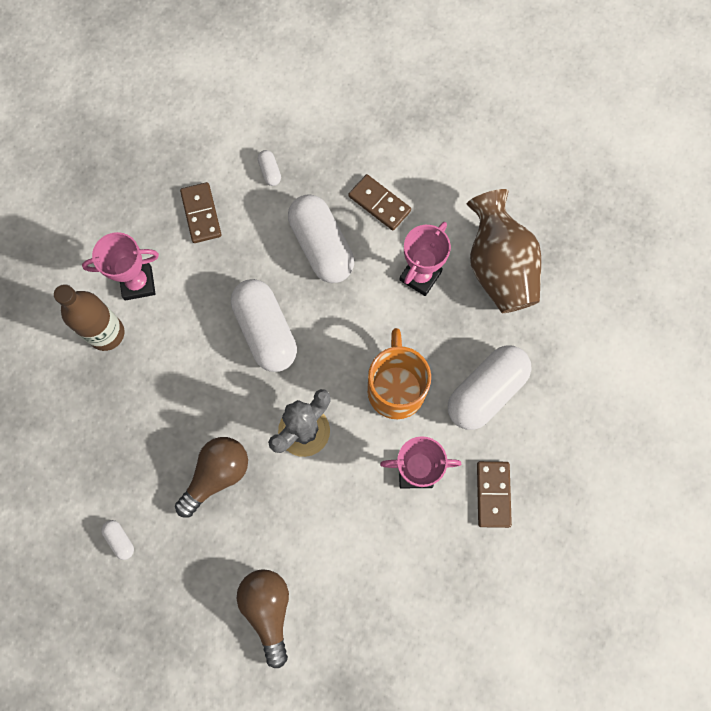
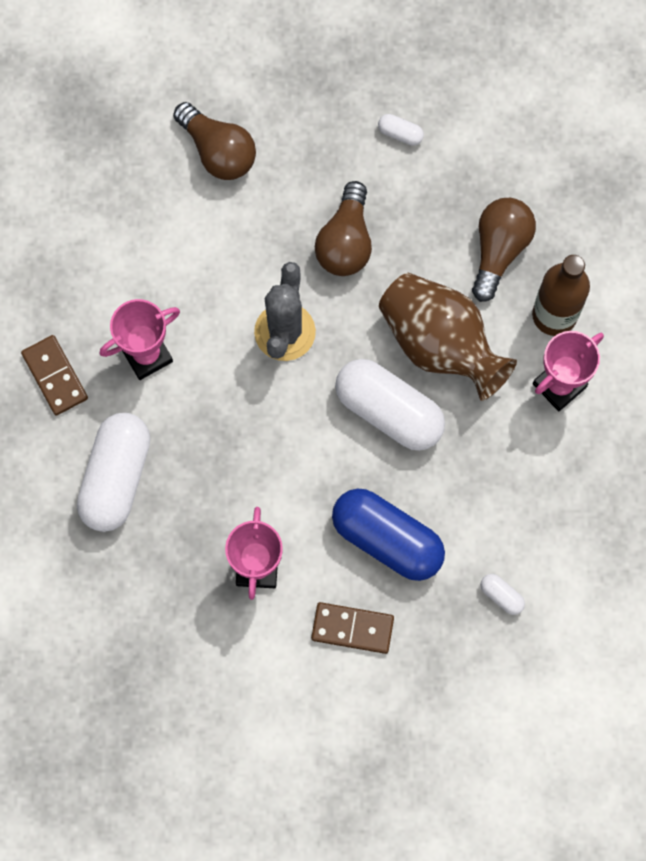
camera: 150 degrees right, 0 degrees up
(111, 403) = (499, 250): none -> brown light bulb
(201, 214) = (545, 501): brown domino -> none
(321, 246) = (387, 539): white capsule -> blue capsule
(396, 388) = (214, 428): orange mug -> none
(499, 267) = (174, 628): brown vase -> brown vase (440, 344)

